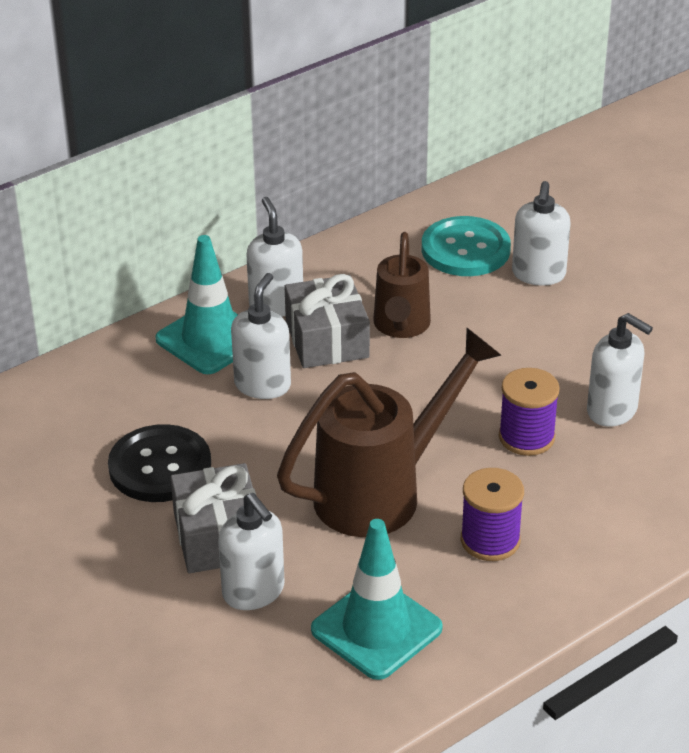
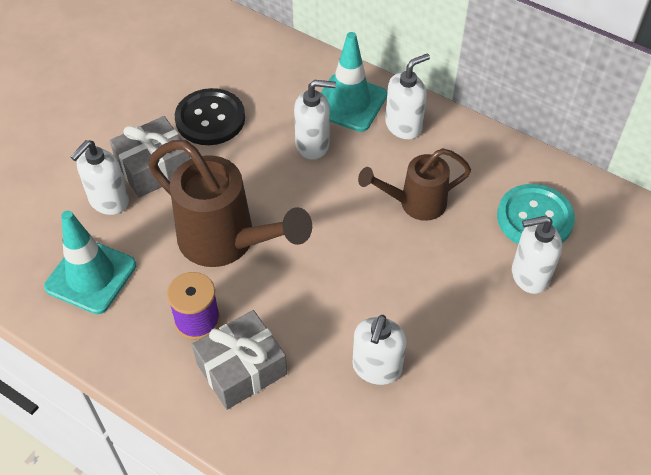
camera: 70 degrees right, 15 degrees up
(327, 339) = (379, 165): grey gift -> grey gift (241, 369)
(526, 437) = (320, 316): purple spool -> none

